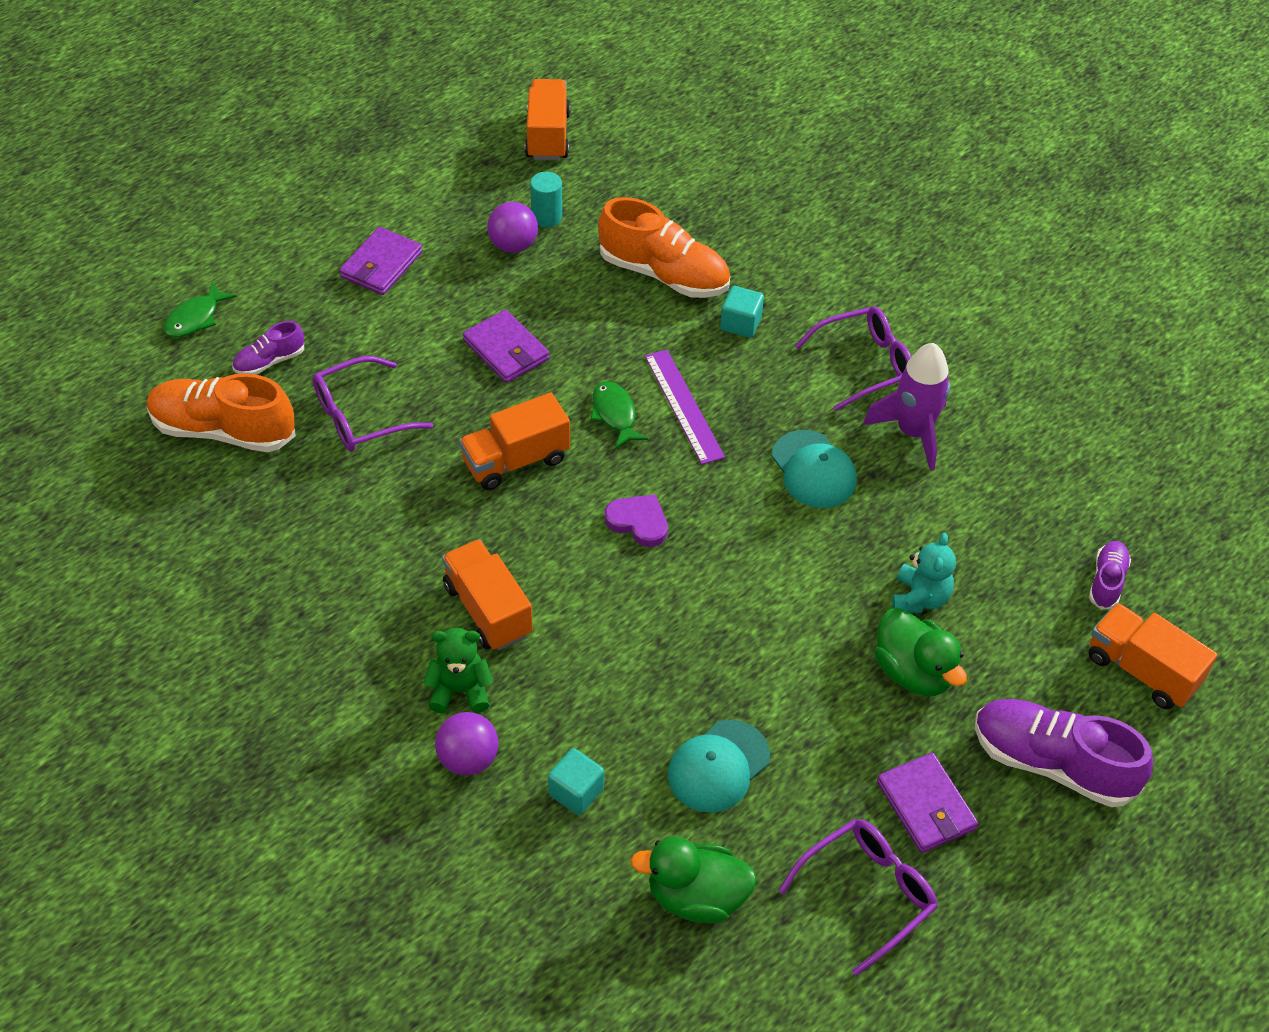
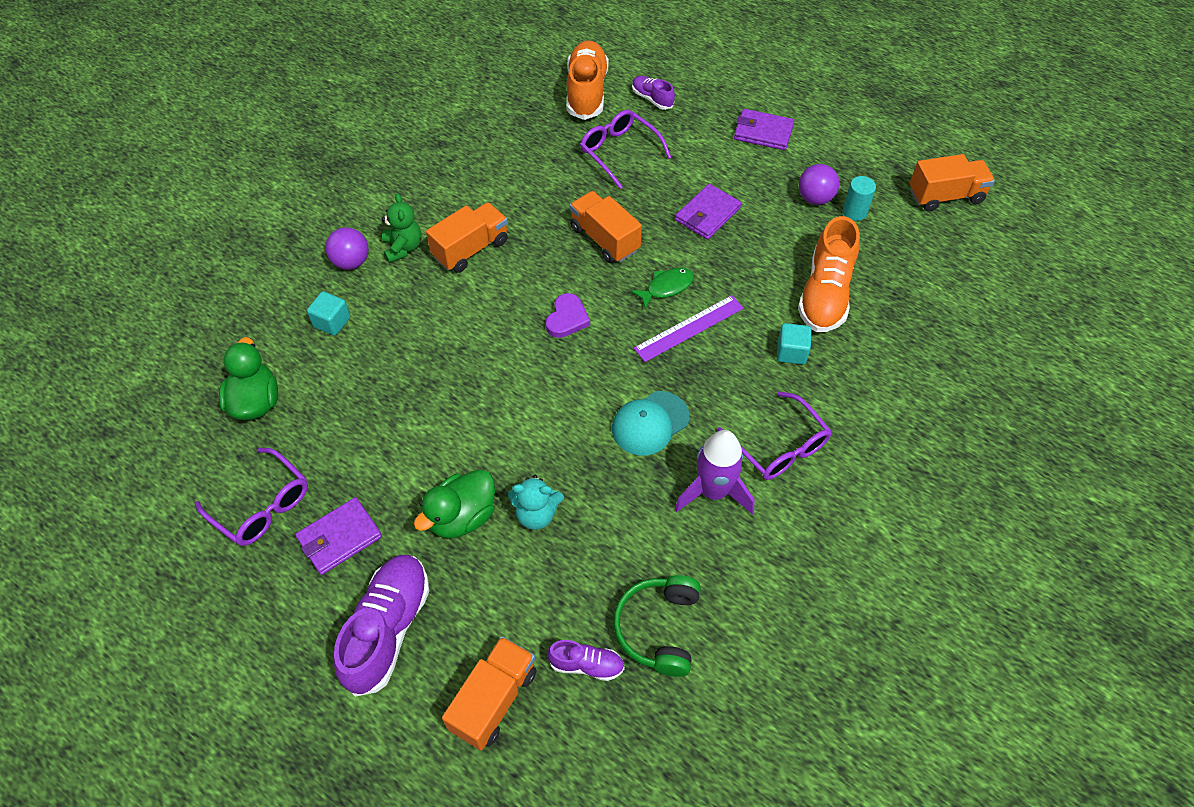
camera: 80 degrees right, 5 degrees up
(195, 318) = (676, 57): green fish -> none
(718, 766) = (360, 399): turquoise cap -> none
(1070, 512) = (659, 628): none -> green headphones

